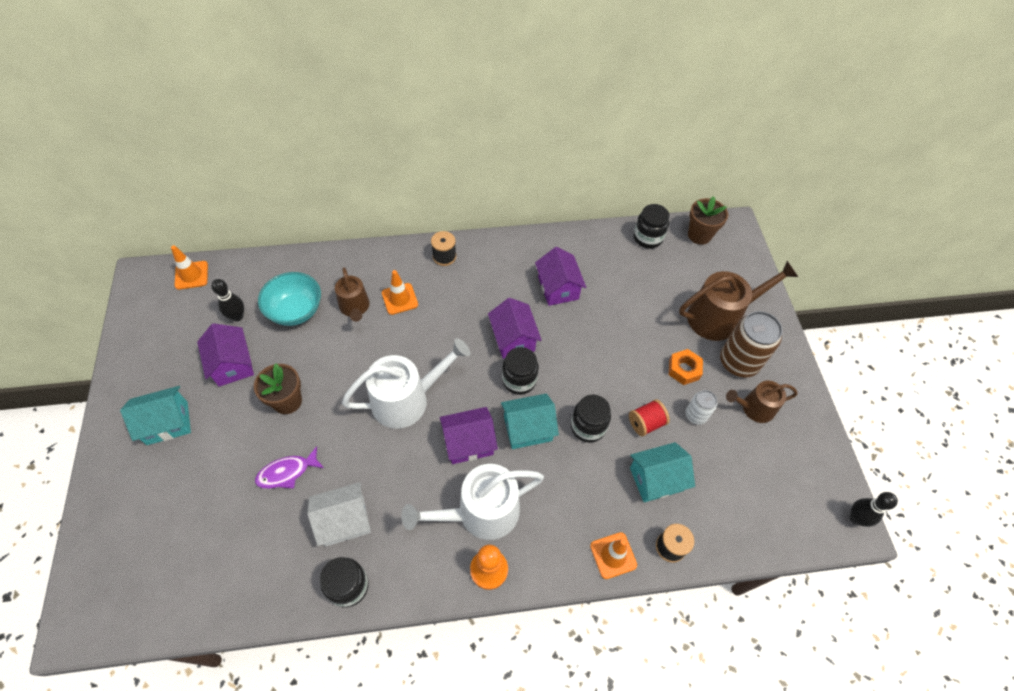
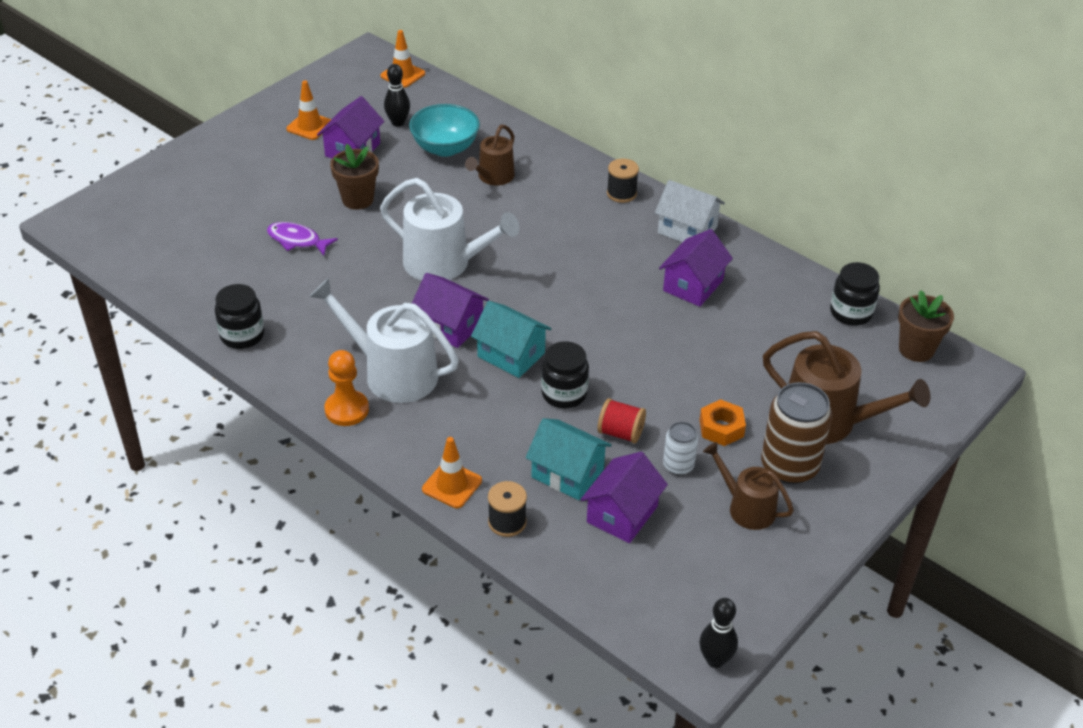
camera: 50 degrees right, 15 degrees down
(167, 423) = (263, 153): turquoise house -> none
(344, 521) = (293, 298): white house -> white house (687, 230)
(400, 299) = (538, 196): orange traffic cone -> orange traffic cone (309, 126)
(513, 339) = (593, 290): purple house -> purple house (622, 514)
(519, 380) = (554, 319): black jar -> none

